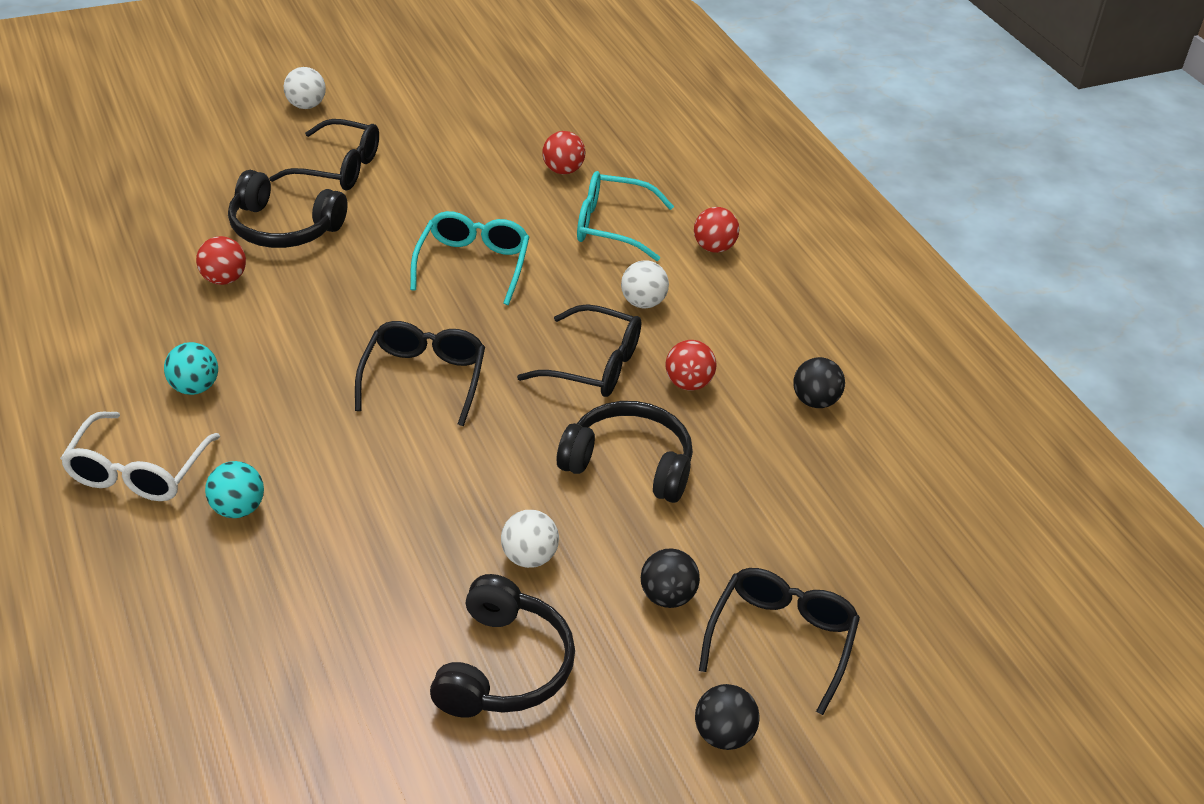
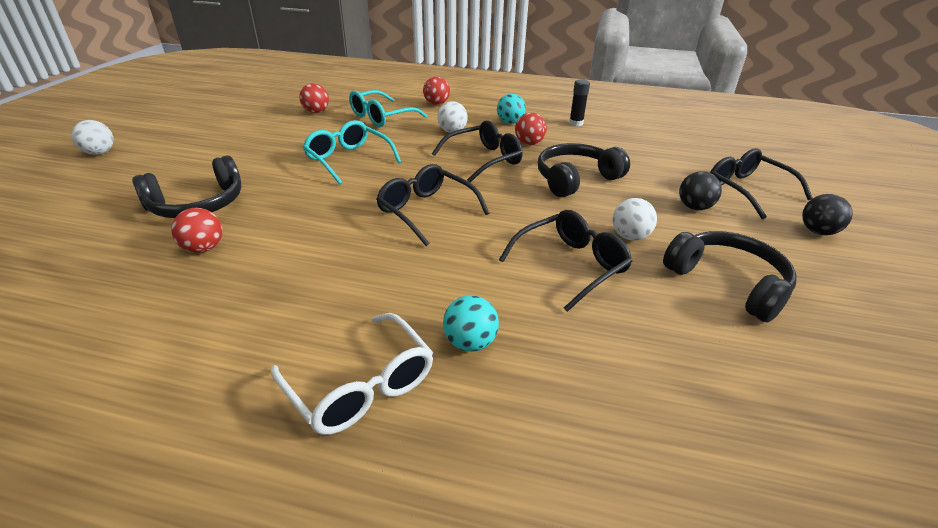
camera: 50 degrees left, 5 degrees down
(194, 388) = (301, 310): turquoise ball -> turquoise ball (510, 122)
(338, 168) = (182, 165): black glasses -> black glasses (571, 265)
(815, 401) = (576, 123): black ball -> black glue stick

